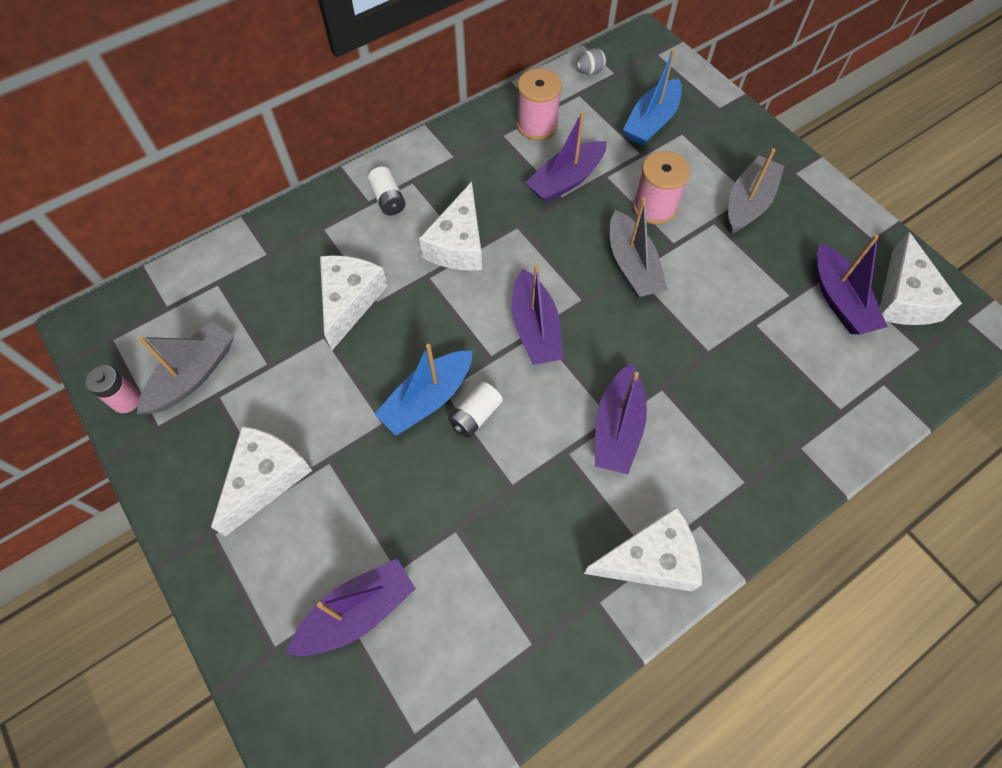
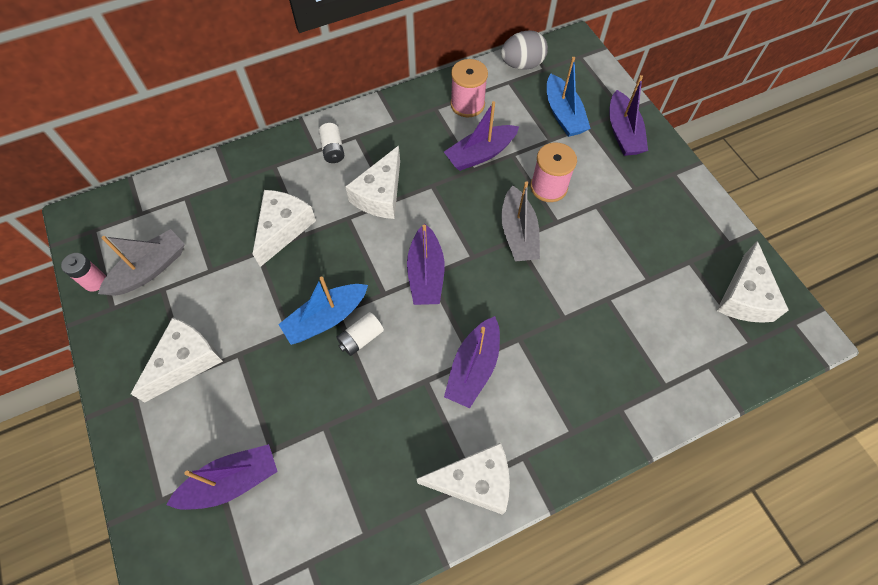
camera: 10 degrees right, 0 degrees up
(590, 72) = (522, 65): grey egg -> grey egg, size x1.79
(651, 122) = (563, 114): blue boat -> blue boat turned 60 degrees counterclockwise
(748, 203) = (629, 195): grey boat -> none
(839, 300) = (687, 290): purple boat -> purple boat (623, 132)

